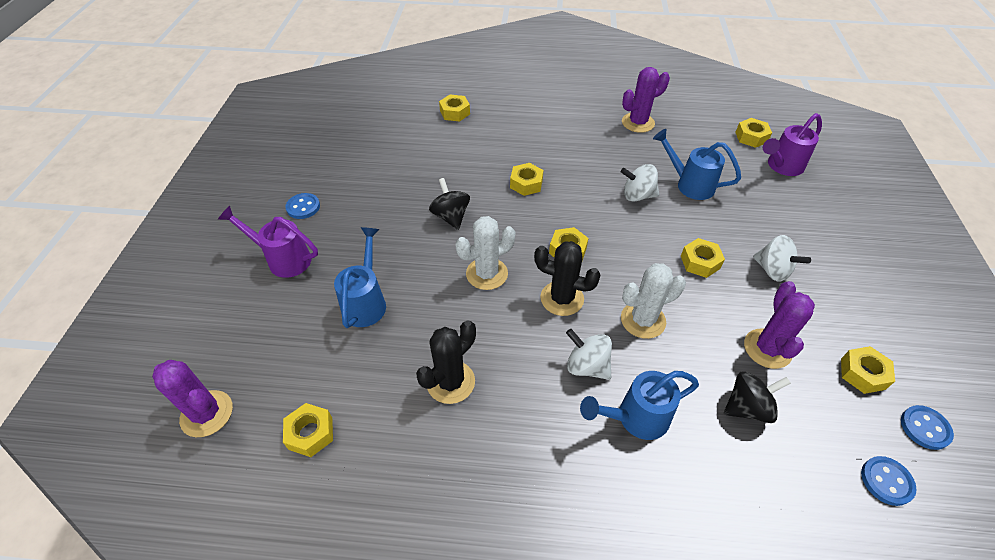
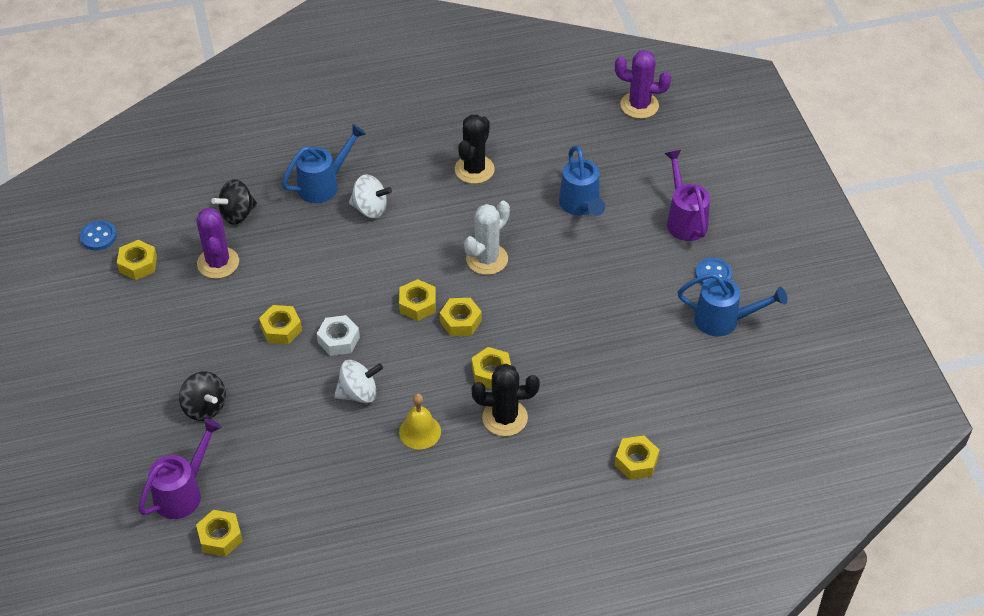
camera: 160 degrees right, 0 degrees up
(283, 259) = (684, 220): purple watering can -> purple watering can turned 105 degrees counterclockwise
(310, 433) = (557, 115): yellow nut -> yellow nut (460, 321)
(451, 216) = (553, 308): black spinning top -> black spinning top (205, 407)
(562, 298) = (408, 256): black cactus -> black cactus (505, 418)
(596, 161) = (420, 431): none -> yellow bell
(638, 123) = (380, 518): purple cactus -> none
(643, 320) = (330, 257): white cactus -> none
(647, 239) = (338, 340): none -> white nut
(689, 184) = (299, 428): blue watering can -> blue watering can (723, 320)
(772, 270) = (207, 340): white spinning top -> none
(886, 481) = (138, 195): blue button -> none

